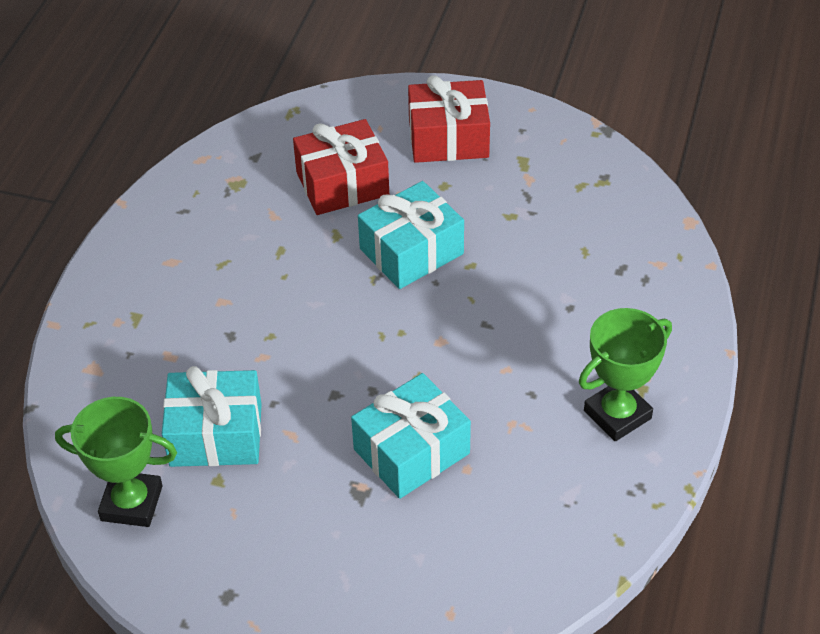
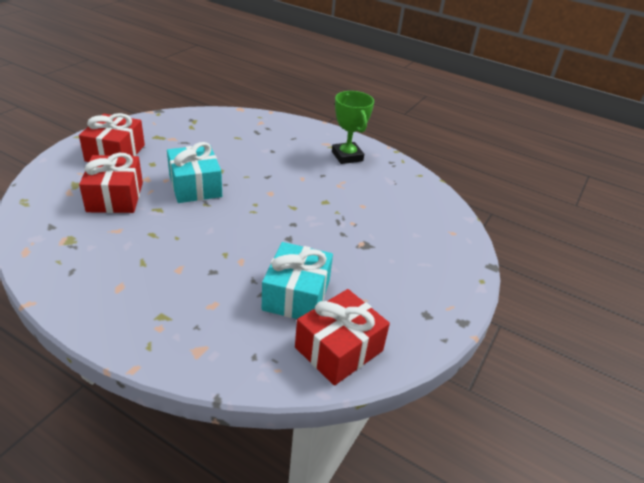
camera: 80 degrees left, 10 degrees down
(132, 503) = (339, 349): green trophy -> red gift
(411, 451) = (344, 220): turquoise gift -> none

